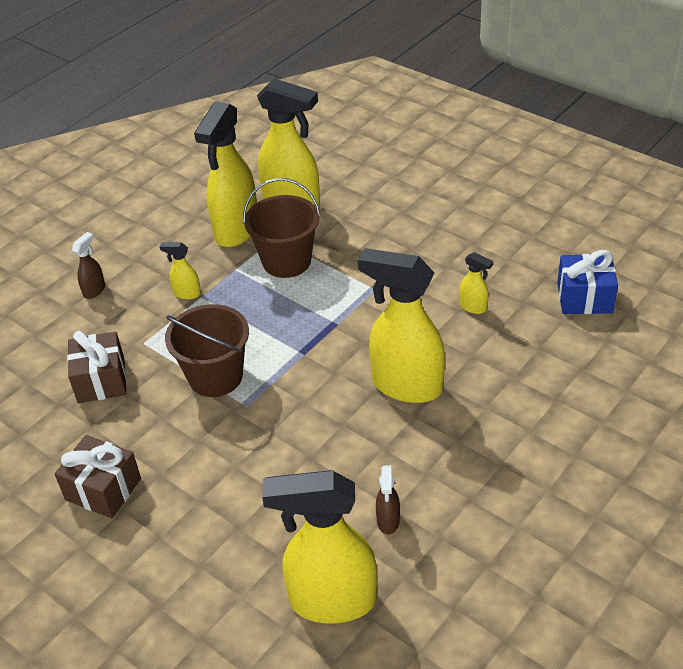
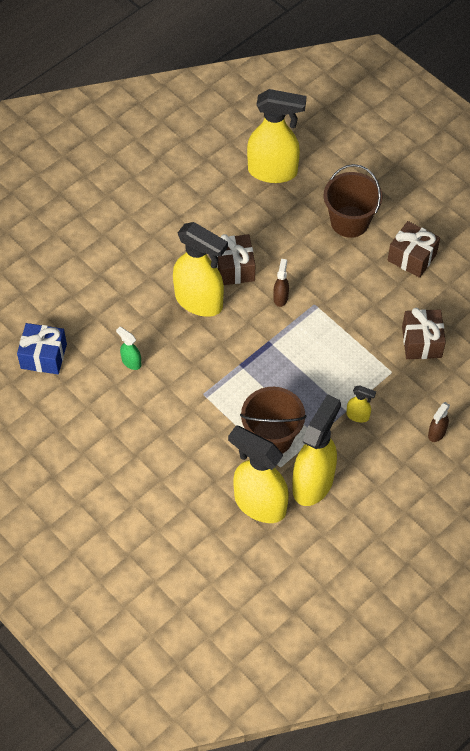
camera: 175 degrees left, 15 degrees up
(215, 376) = (336, 331): brown bucket -> brown bucket (349, 222)
(366, 436) = (234, 268): none -> brown gift
(388, 521) = (232, 210): brown spray bottle -> brown spray bottle (280, 297)
(473, 307) = (131, 362): yellow spray bottle -> green spray bottle

